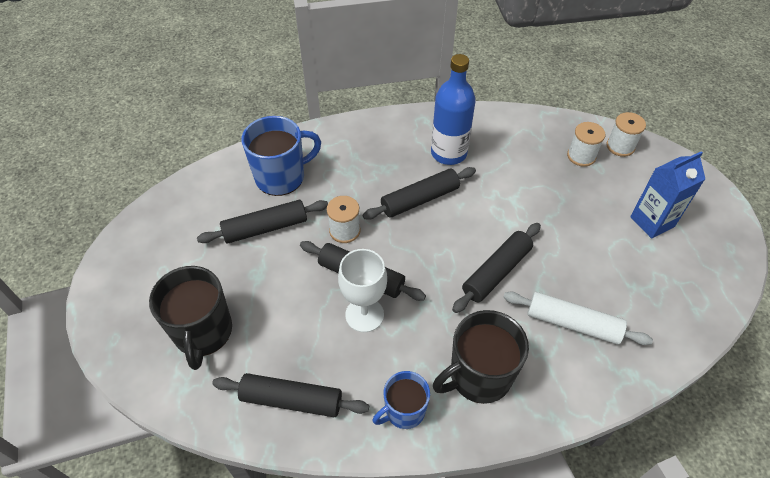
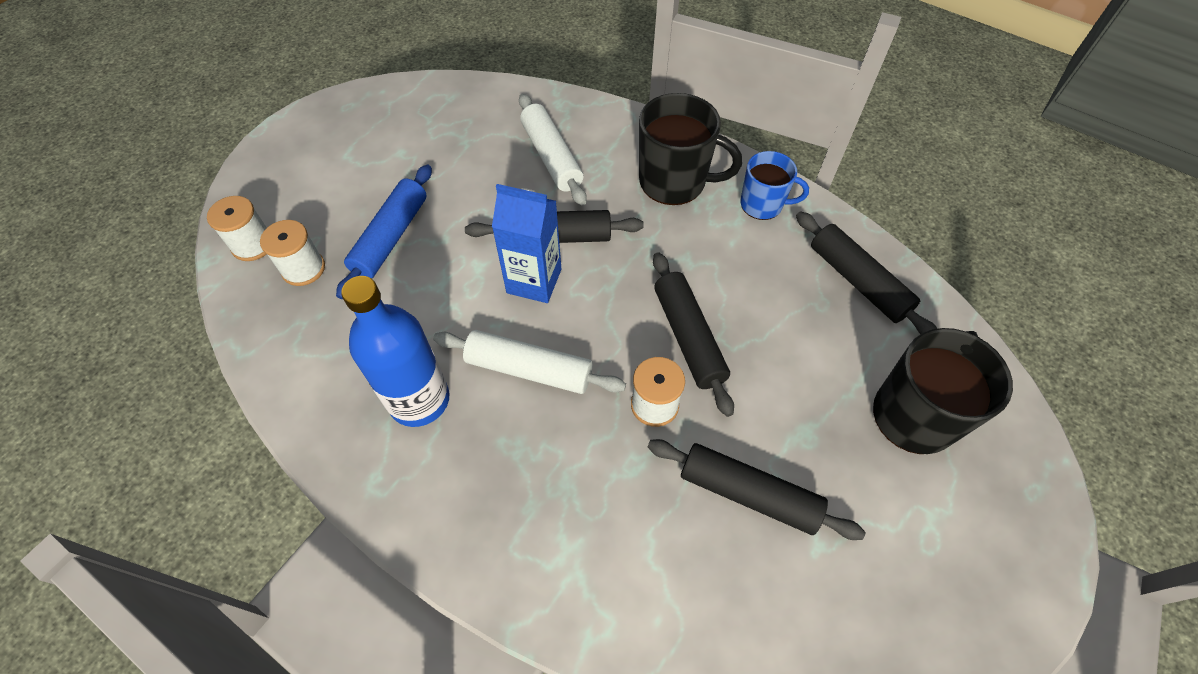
camera: 135 degrees left, 5 degrees up
(281, 177) = (661, 564): blue mug -> none
(364, 315) = (723, 298): white goblet -> none
(420, 199) = (529, 369): black rolling pin -> white rolling pin
(571, 200) = (391, 237): none -> blue rolling pin
(652, 221) = (363, 166): blue carton -> blue carton (534, 281)

